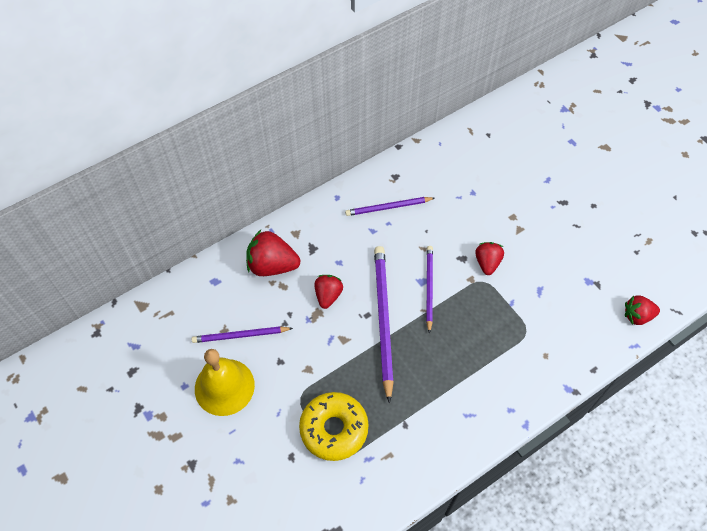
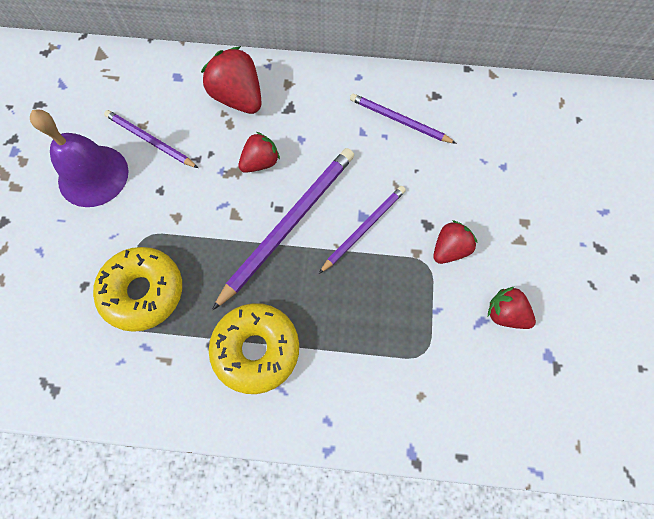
camera: 40 degrees right, 10 degrees up
(224, 387) = (93, 175): yellow bell -> purple bell
(435, 405) = (256, 349): none -> yellow donut
(637, 316) = (572, 441): red strawberry -> red strawberry (505, 314)

